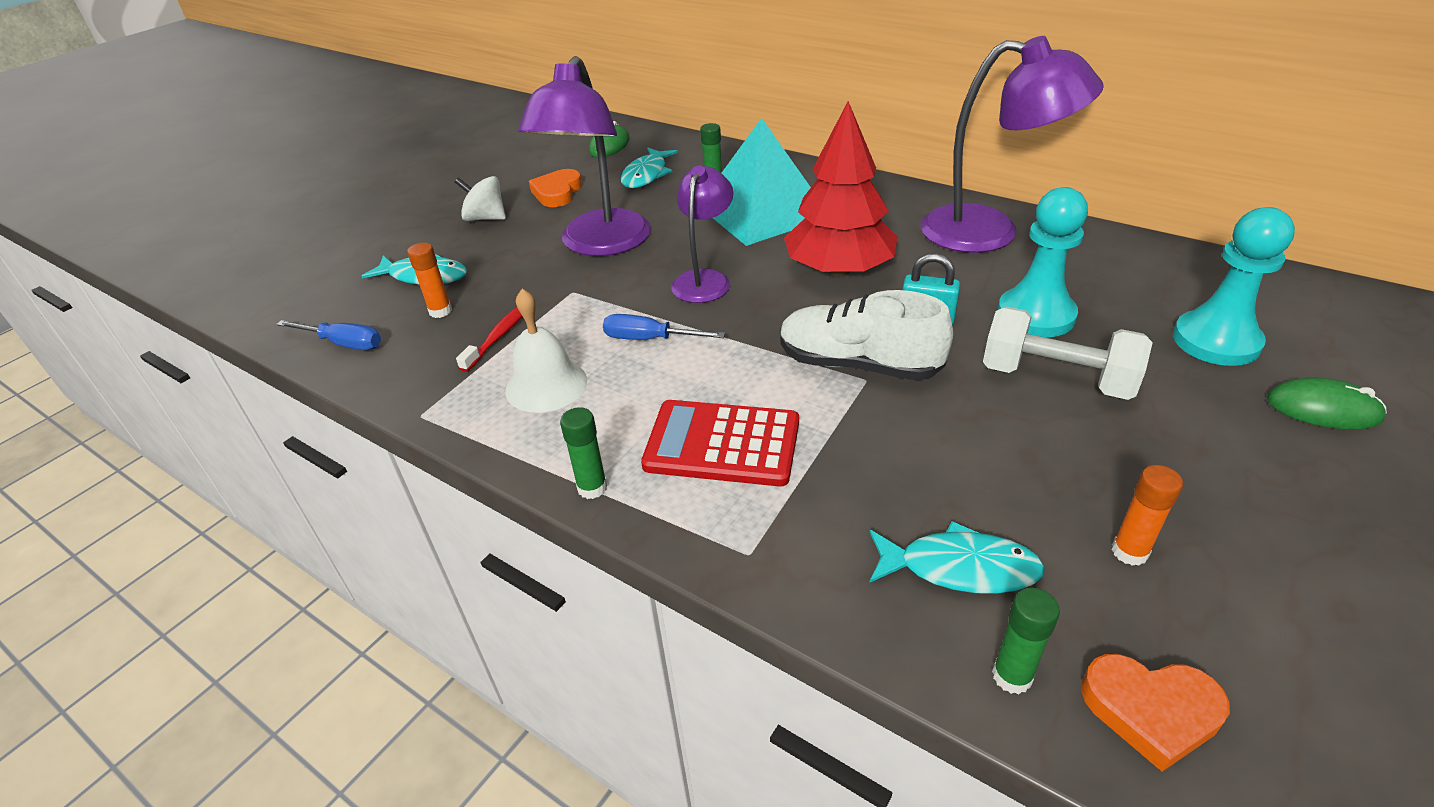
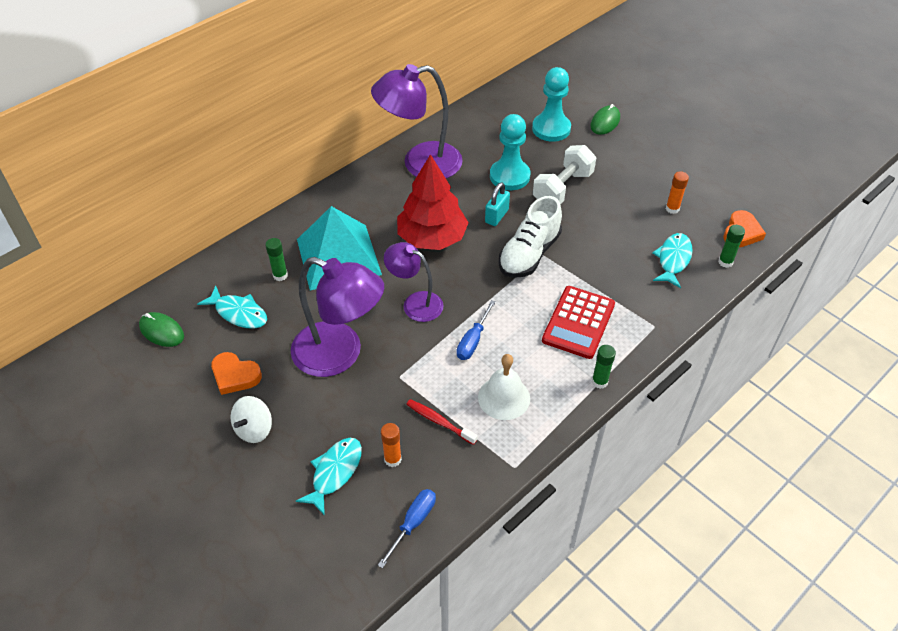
camera: 80 degrees left, 10 degrees up
(989, 232) = (420, 164): purple lamp -> purple lamp turned 135 degrees counterclockwise

